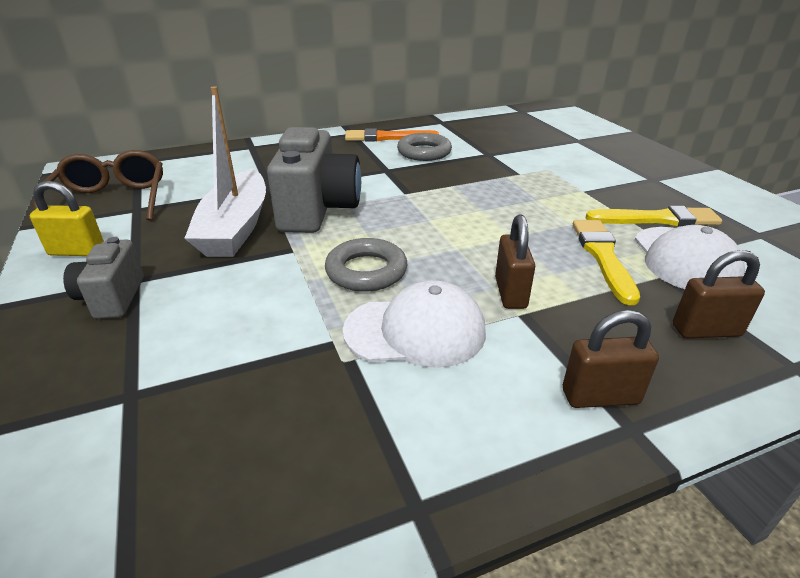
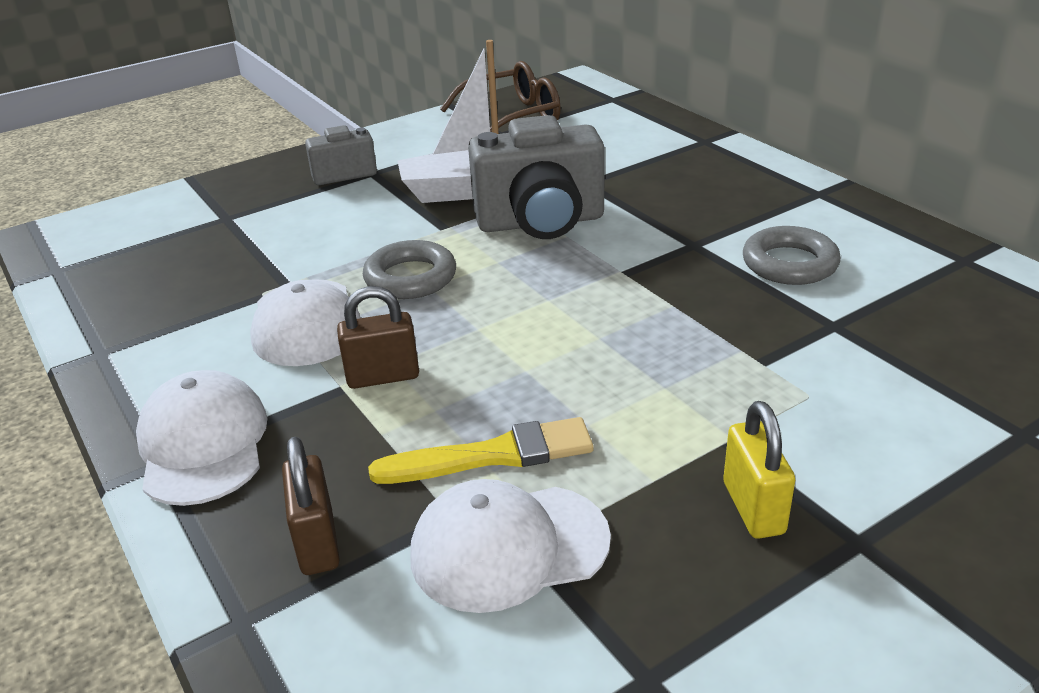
camera: 80 degrees right, 0 degrees up
(77, 251) = (412, 137): yellow padlock -> yellow padlock (753, 508)
(387, 137) = (827, 223): orange brush -> none
(600, 396) = (203, 444): brown padlock -> white cap
(657, 219) = (651, 528): yellow brush -> none

